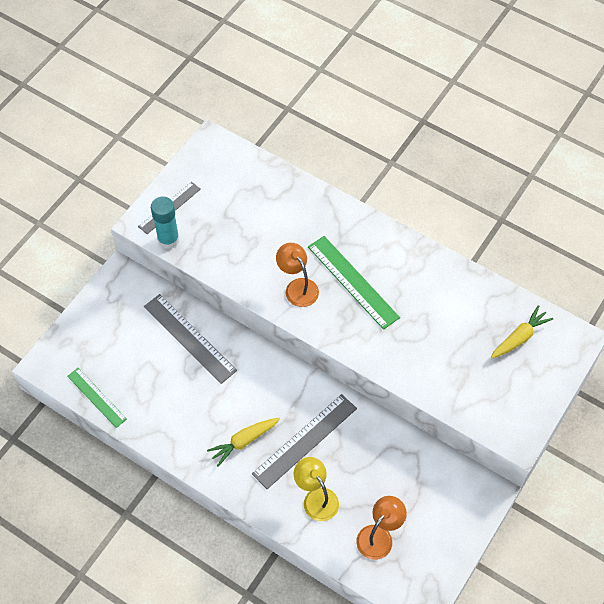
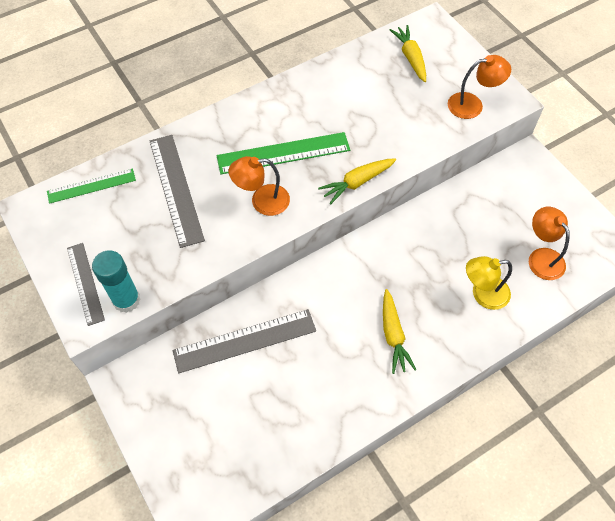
camera: 65 degrees left, 0 degrees up
(96, 397) = (267, 471): green ruler -> green ruler (91, 186)
(305, 441) = (417, 279): grey ruler -> grey ruler (176, 189)
(352, 347) = (357, 182): none -> yellow carrot
(492, 409) = (472, 105): none -> orange lamp

